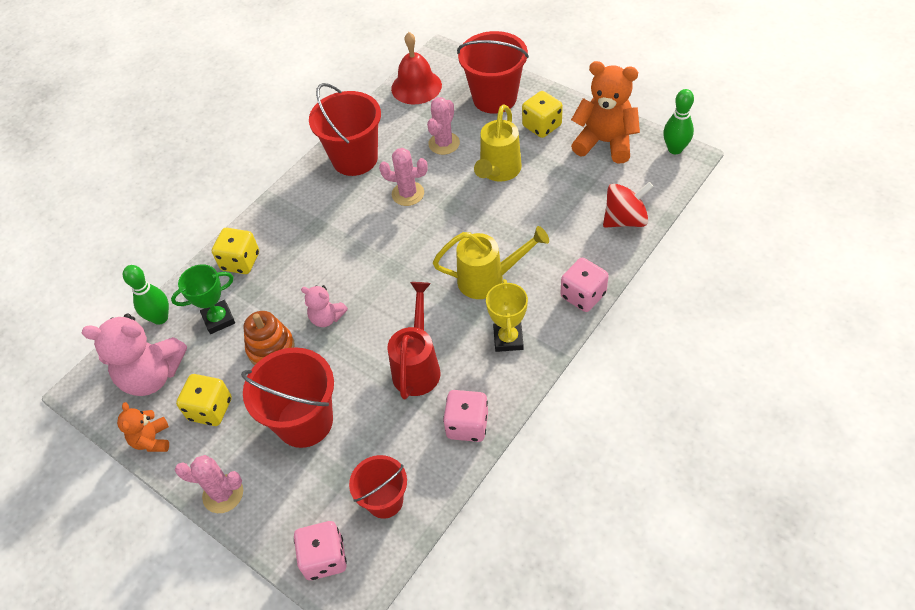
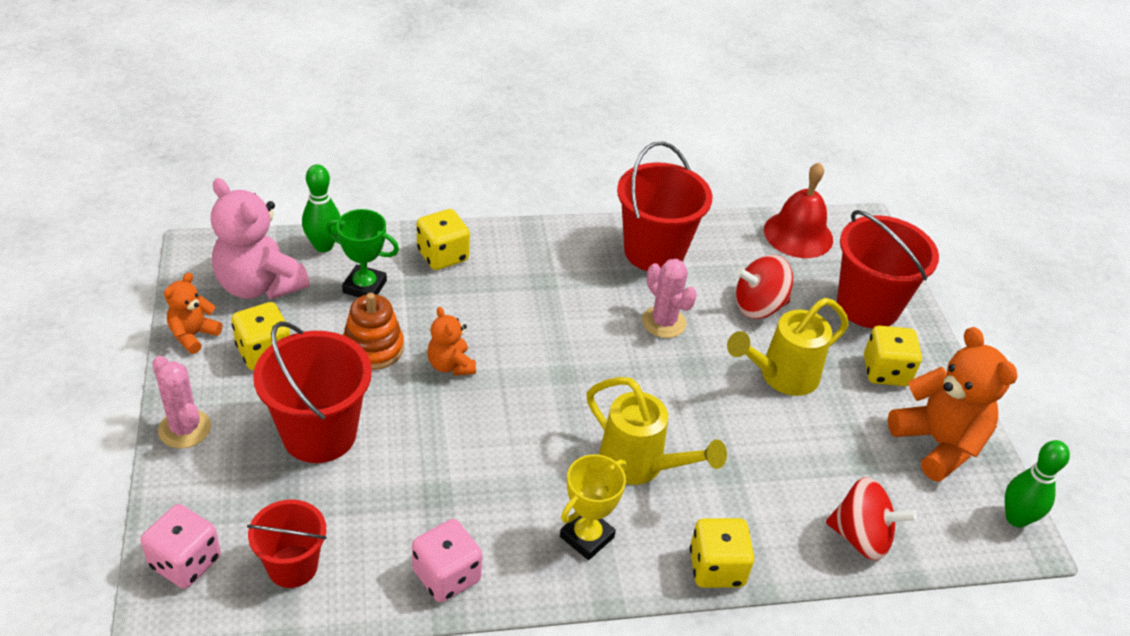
camera: 35 degrees right, 10 degrees down
(327, 318) = (450, 365): pink teddy bear -> orange teddy bear
(417, 366) = (473, 480): red watering can -> none
(444, 143) = (759, 306): pink cactus -> red spinning top
(583, 295) = (716, 568): pink dice -> yellow dice

